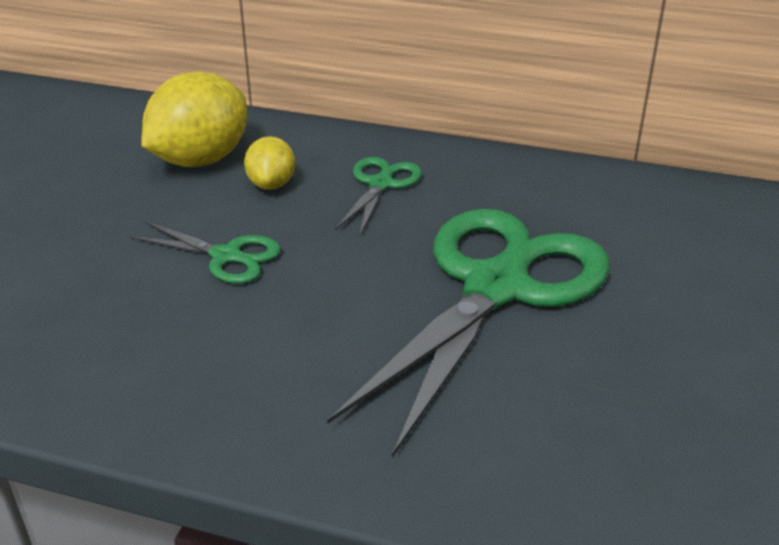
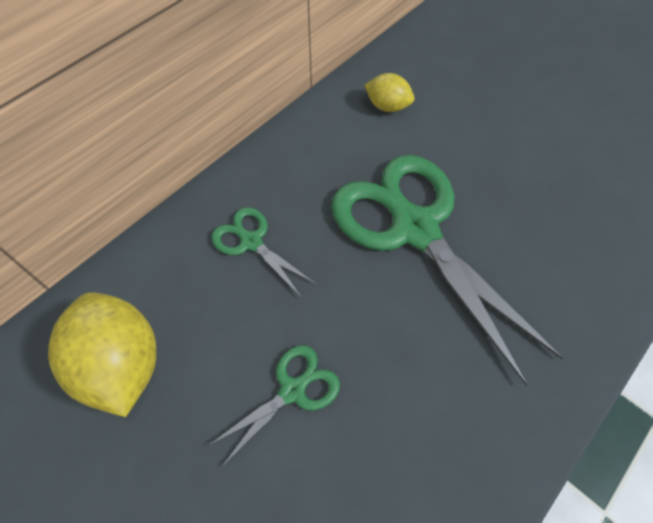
camera: 65 degrees left, 25 degrees up
(271, 184) = (203, 319): yellow lemon -> yellow lemon (387, 106)

